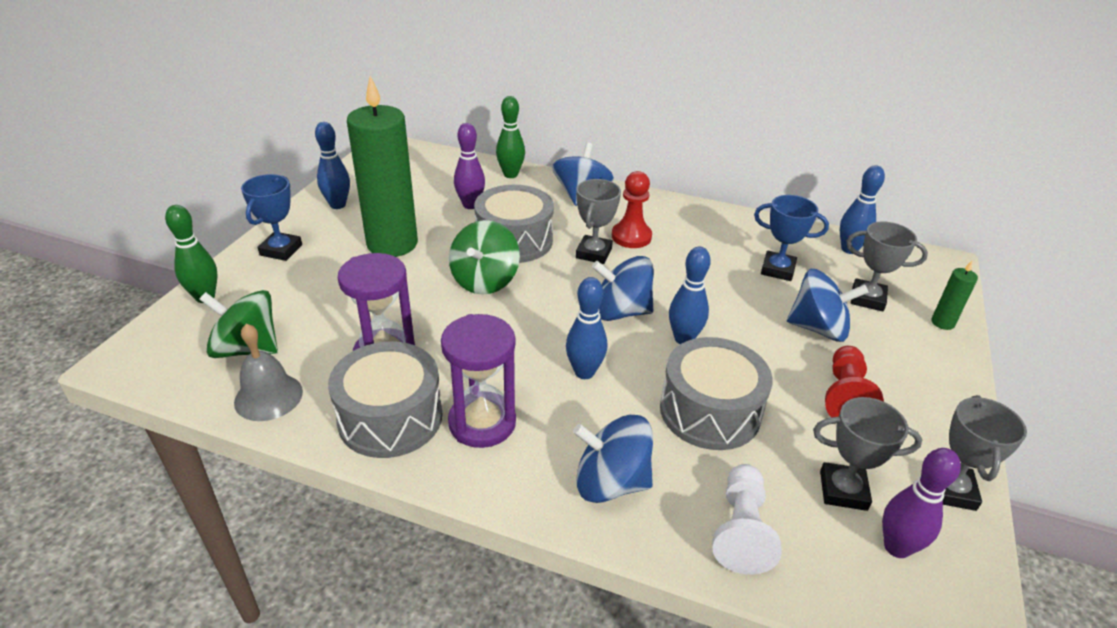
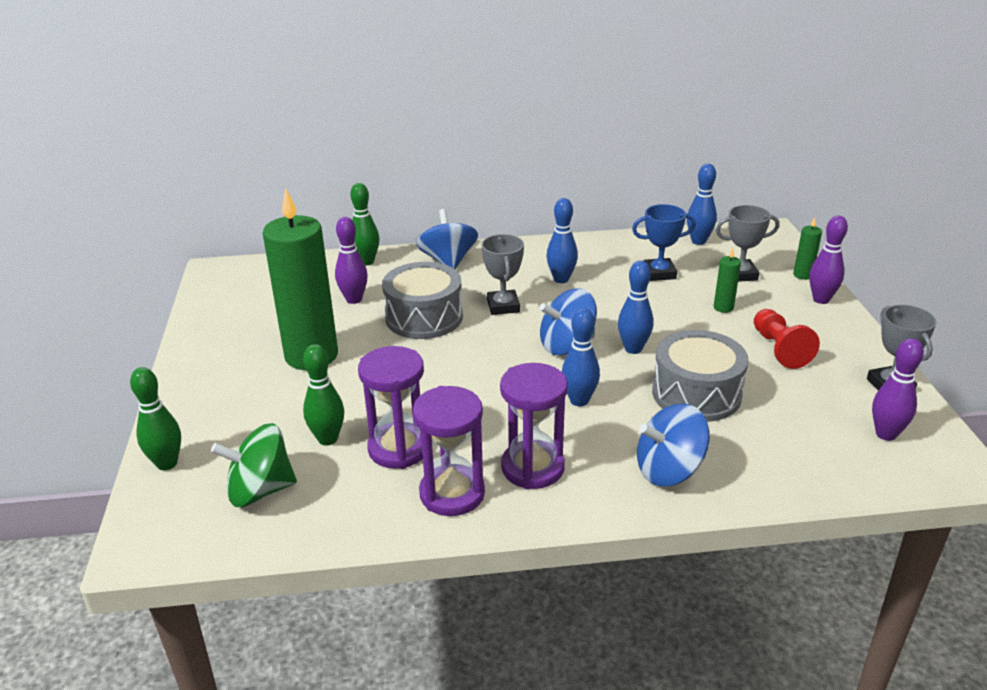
camera: 25 degrees left, 5 degrees down
(268, 396) = (324, 520): grey bell -> none
(281, 250) = (203, 396): blue trophy -> none
(337, 323) = (328, 439): none -> green bowling pin
(338, 205) = (220, 338): blue bowling pin -> blue bowling pin (561, 279)
(390, 417) = (452, 493): grey drum -> purple hourglass
(485, 280) = (429, 358): green spinning top -> none
(631, 237) = (522, 283): red pawn -> none
(741, 530) = (783, 464): white pawn -> none
(818, 328) = (723, 307): blue spinning top -> green candle
(843, 490) = (826, 412): grey trophy -> none
(943, 358) = (821, 299): none -> purple bowling pin

